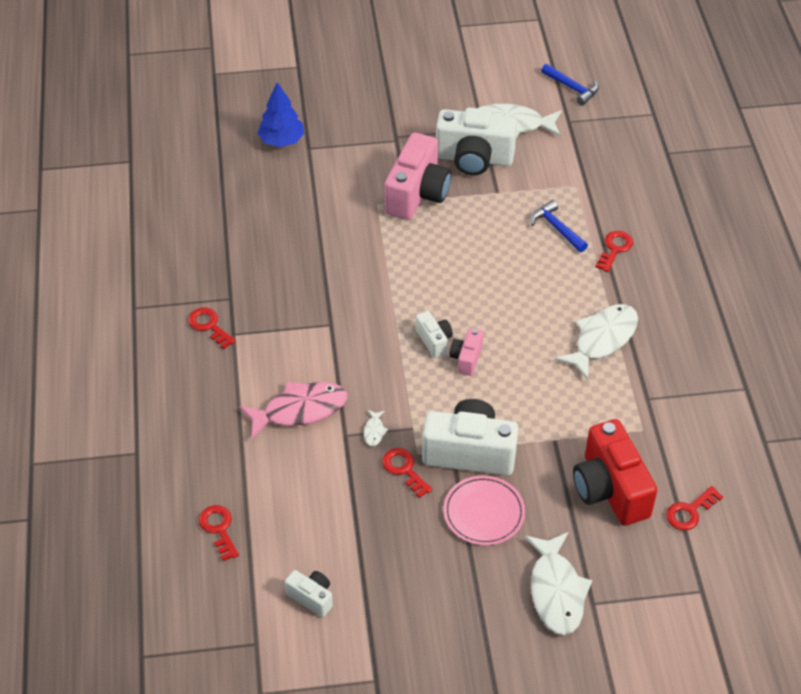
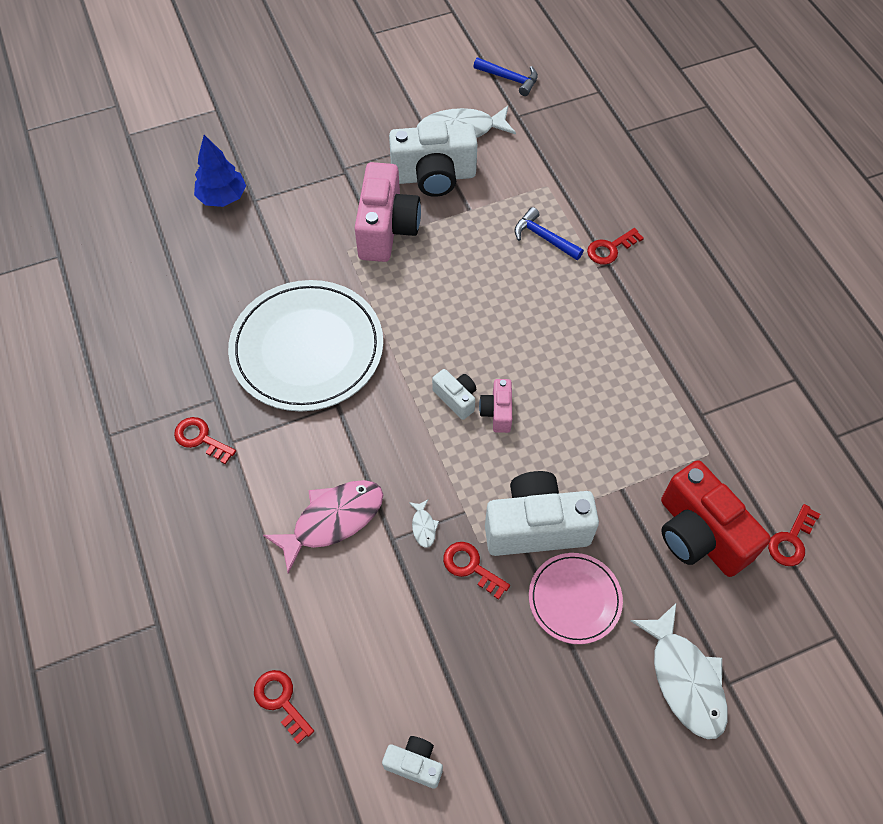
camera: 15 degrees left, 10 degrees up
(318, 275) = (307, 348): none -> white plate
(602, 339) = (632, 356): white fish -> none
(614, 249) = (610, 249): red key -> red key turned 135 degrees counterclockwise

